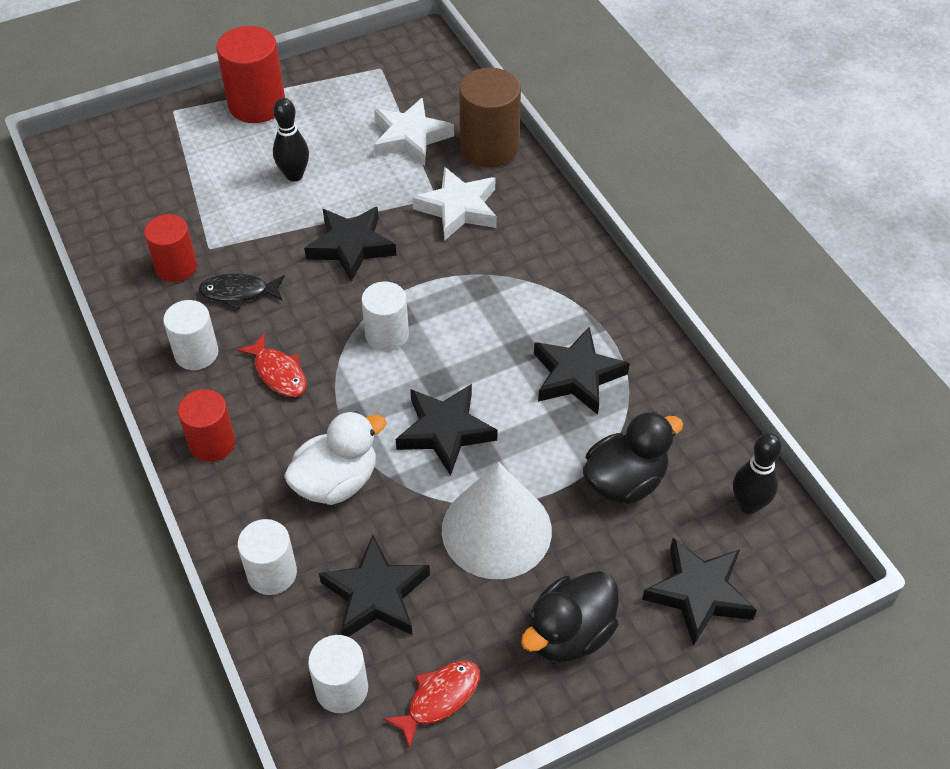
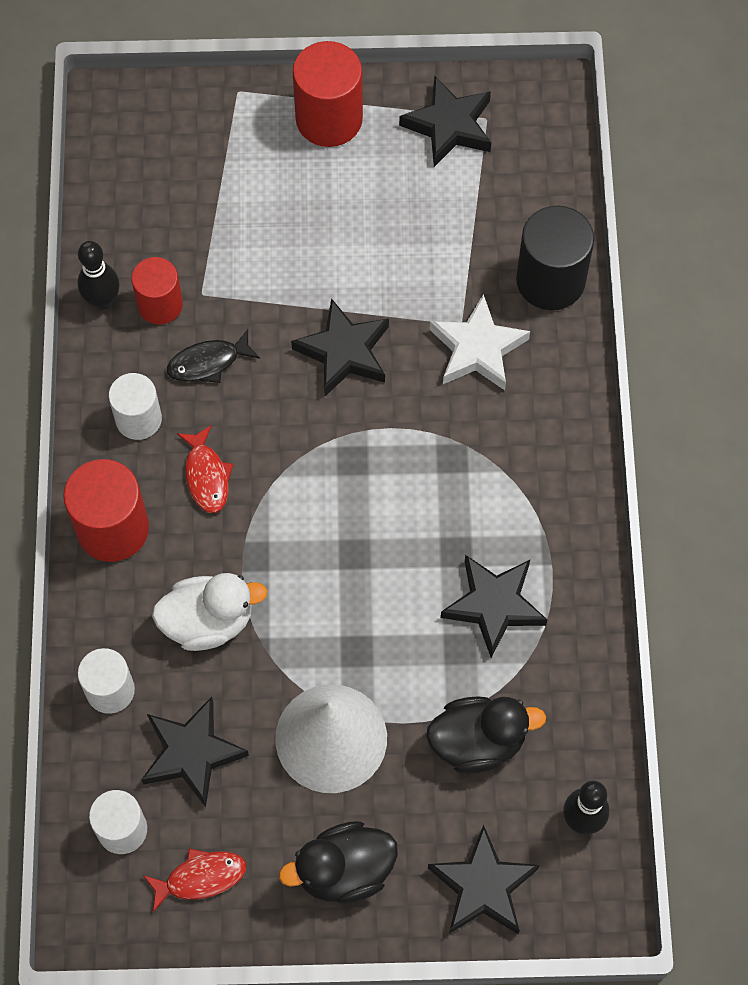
camera: 25 degrees right, 15 degrees up
(212, 443) = (112, 528): red cylinder -> red cylinder, size x1.53
(238, 292) = (208, 362): black fish -> black fish turned 45 degrees counterclockwise
(294, 175) = (327, 233): black bowling pin -> black bowling pin (102, 300)
(387, 335) = (330, 476): white cylinder -> none
(410, 137) = (472, 231): white star -> none
(445, 431) = (334, 611): black star -> black star (449, 126)
(489, 147) = (550, 280): brown cylinder -> black cylinder

